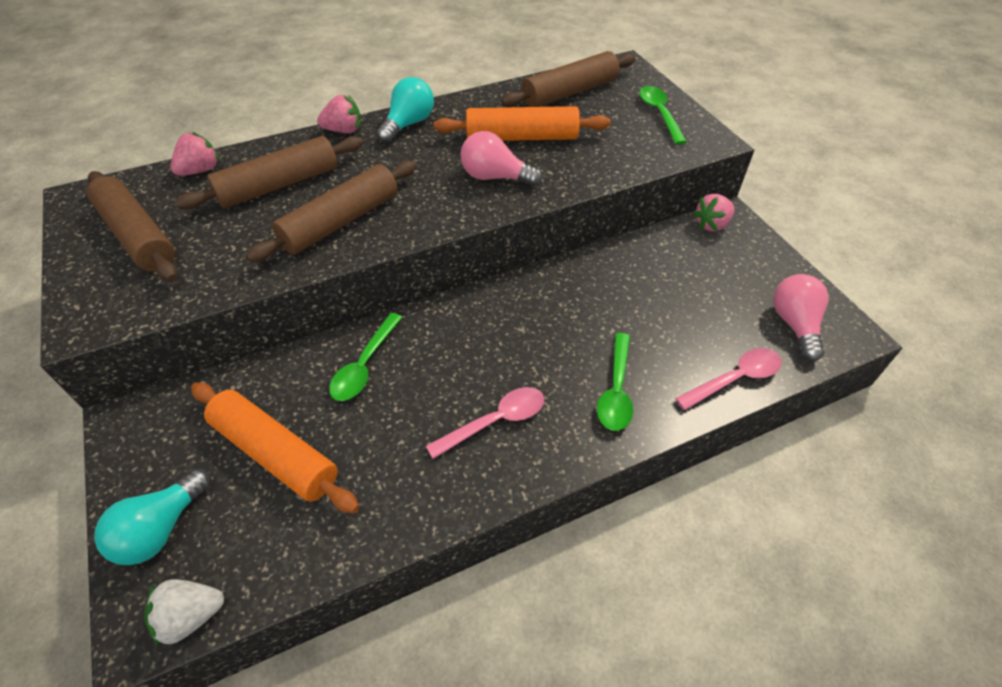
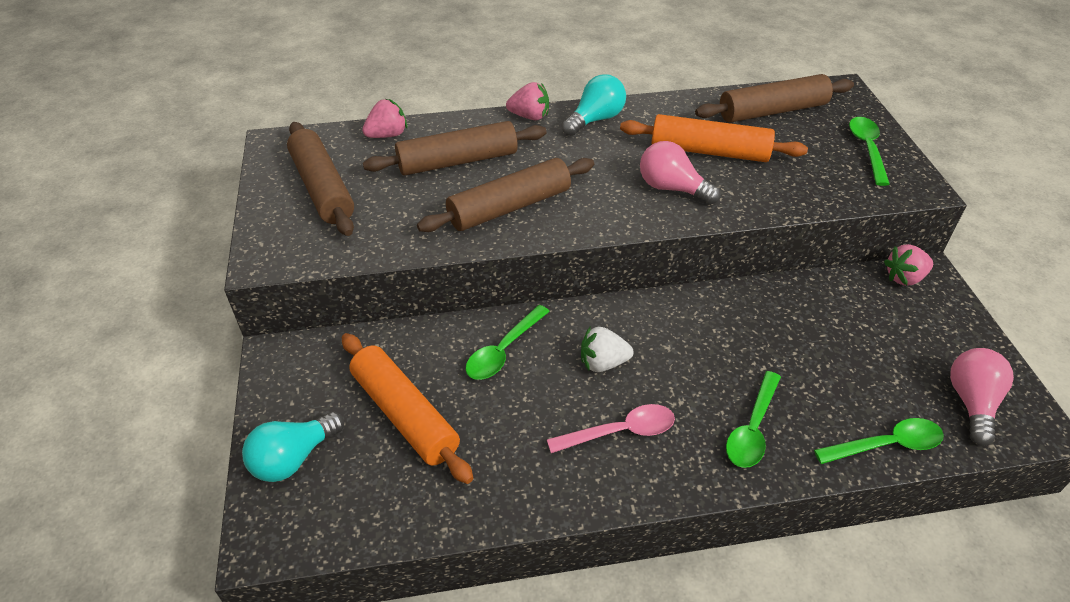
camera: 15 degrees right, 5 degrees down
(191, 616) = (306, 539): white strawberry -> white strawberry (603, 363)
(734, 379) = (886, 445): pink spoon -> green spoon

